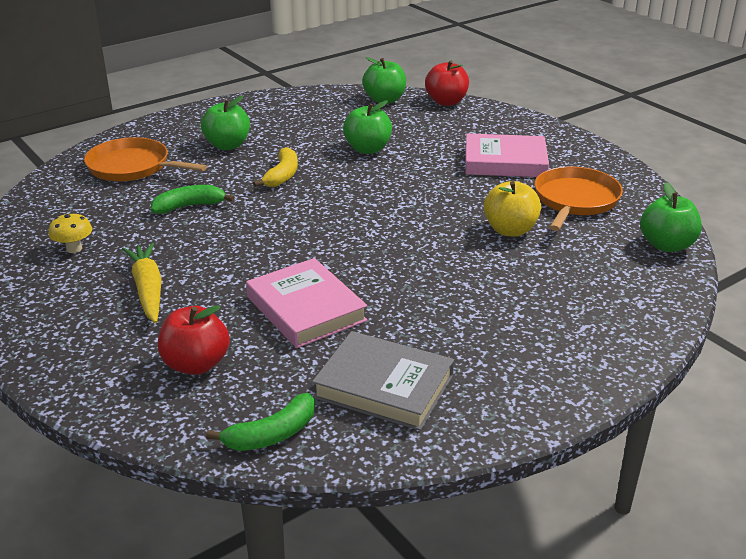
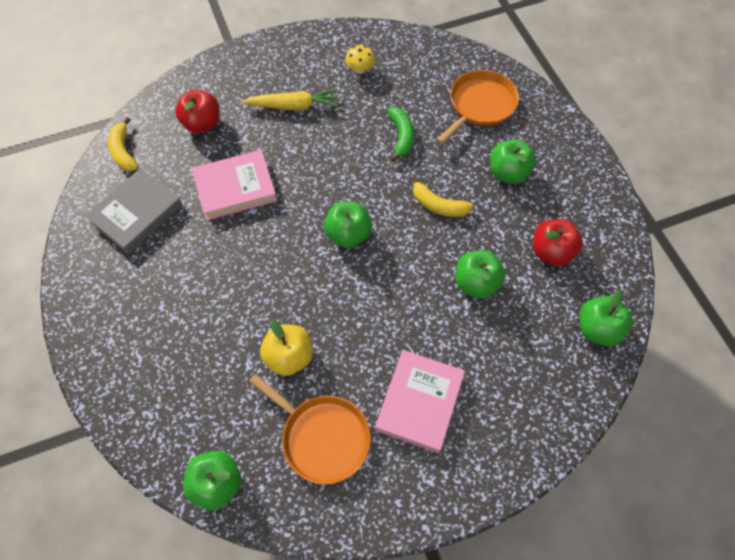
camera: 105 degrees right, 30 degrees up
(272, 434) = (124, 152): green banana -> yellow banana
(343, 219) = (348, 235): none -> green apple
(446, 102) = (584, 393): red apple -> red apple (551, 252)

